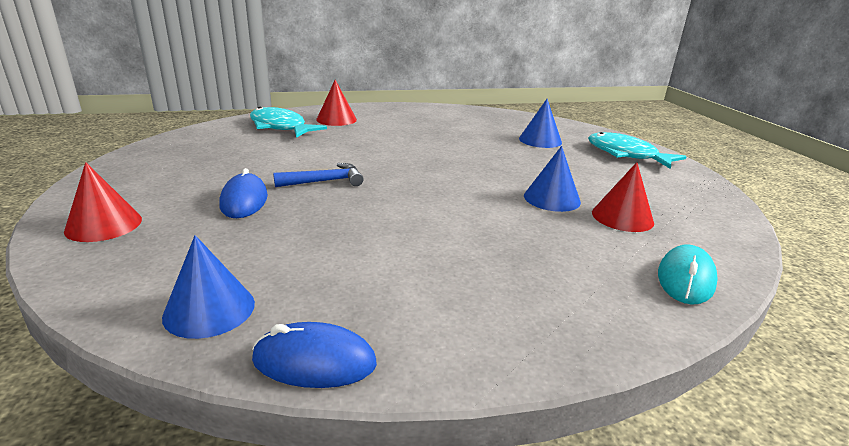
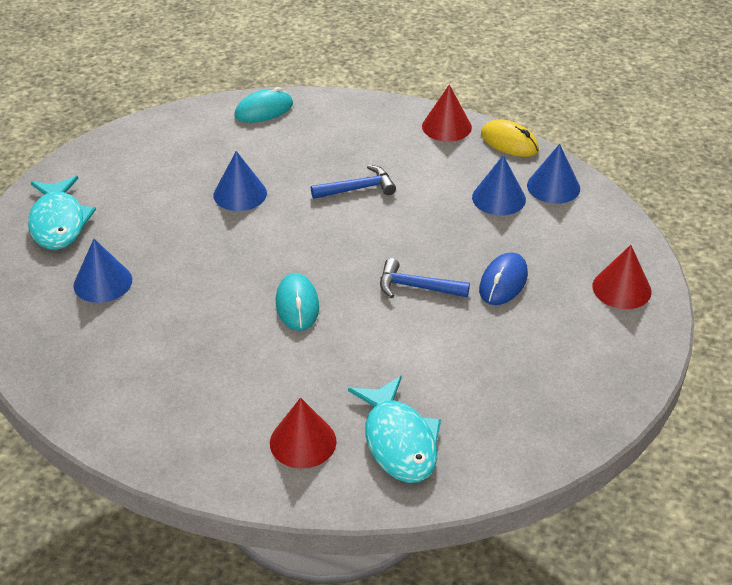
camera: 145 degrees left, 15 degrees up
(287, 270) = (498, 198): none -> blue cone
(314, 362) = (509, 142): blue mouse -> yellow mouse
(406, 156) = (297, 305): none -> turquoise mouse
(458, 231) = (358, 189): none -> blue hammer
(622, 217) = (217, 158): red cone -> red cone (446, 126)

